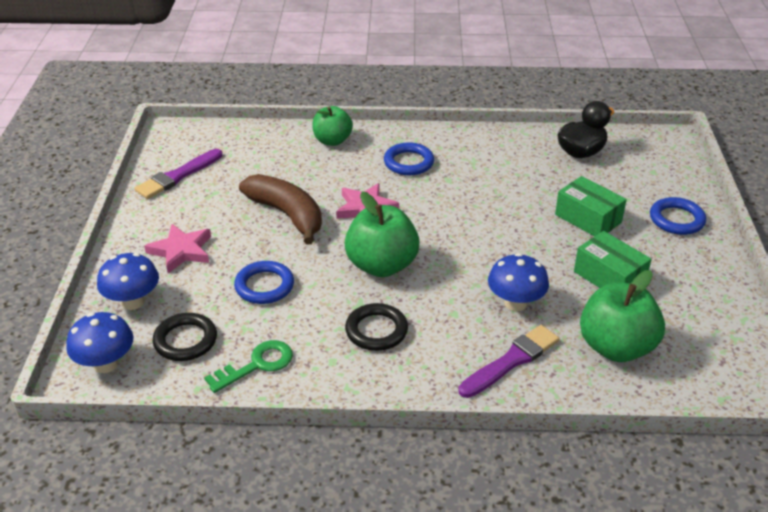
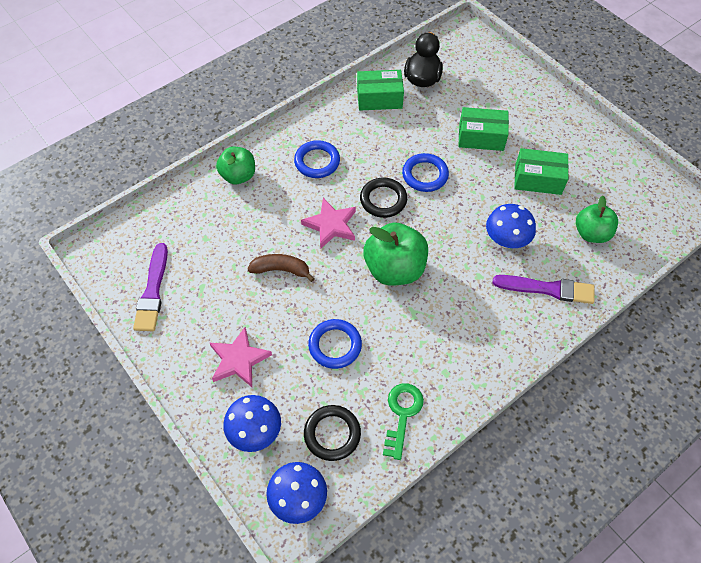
camera: 40 degrees left, 20 degrees up
(287, 214) = (281, 270): brown banana -> brown banana, size x0.60
(376, 330) = (447, 326): black ring -> black ring (383, 200)
(511, 361) = (547, 289): purple brush -> purple brush turned 90 degrees clockwise
(521, 147) = (379, 98): none -> green box
(616, 347) = (591, 233): green apple -> green apple, size x0.65
(676, 219) = (531, 103): blue ring -> blue ring (425, 175)

